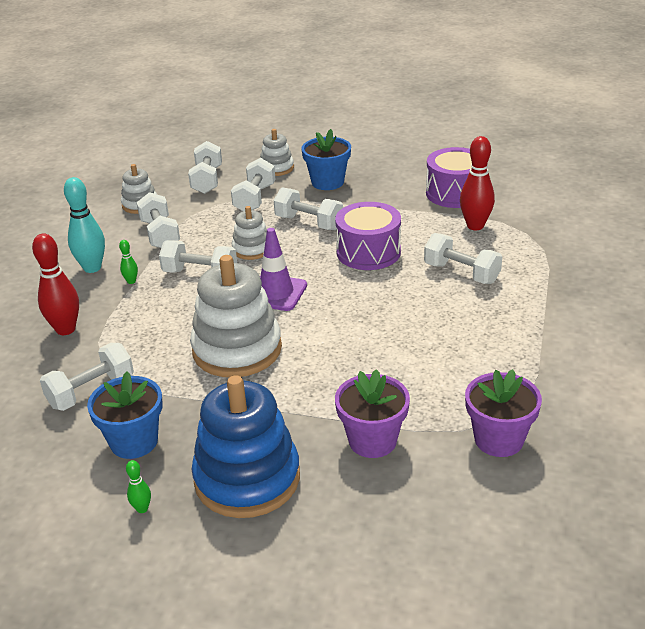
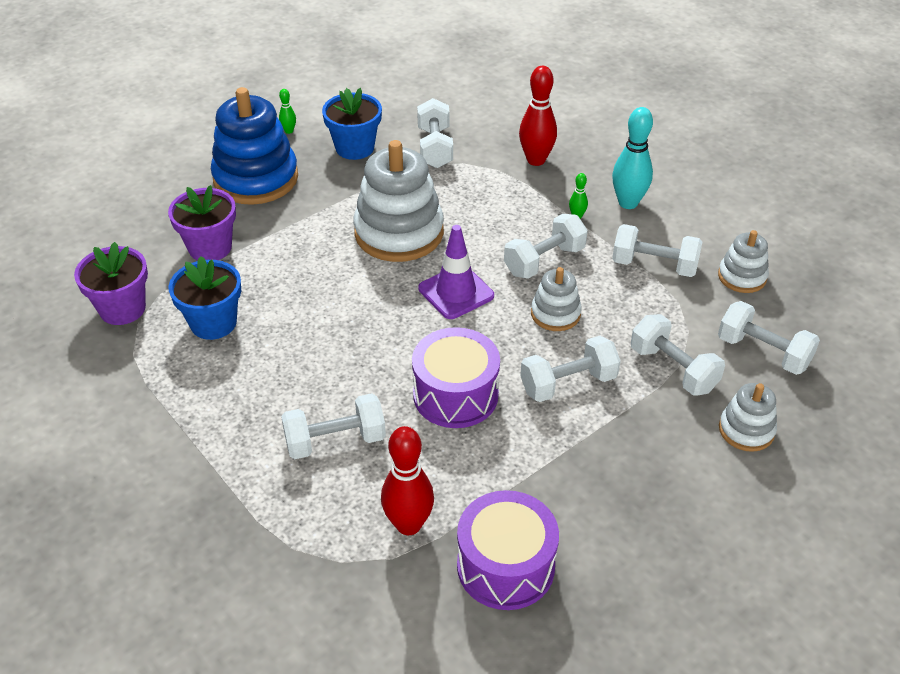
camera: 125 degrees right, 10 degrees up
(327, 182) = (658, 456): blue flower pot -> blue flower pot (213, 323)

